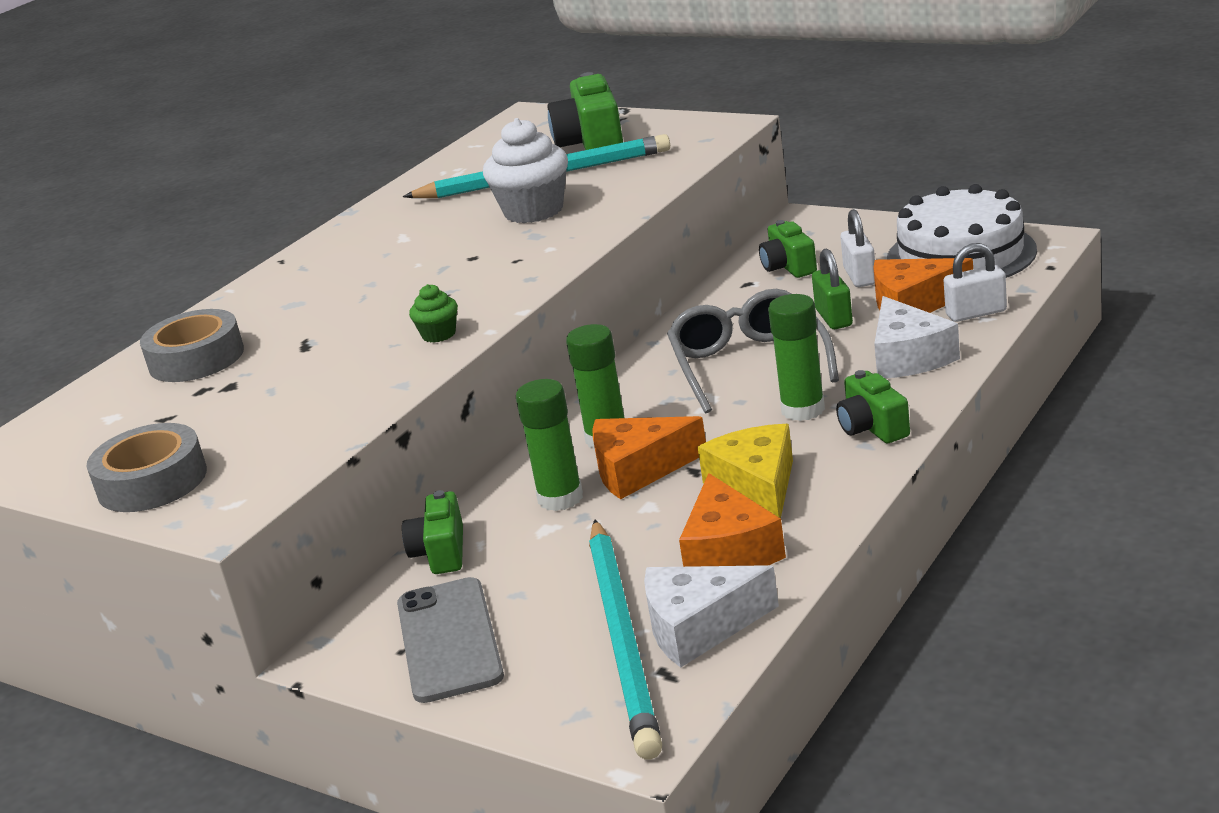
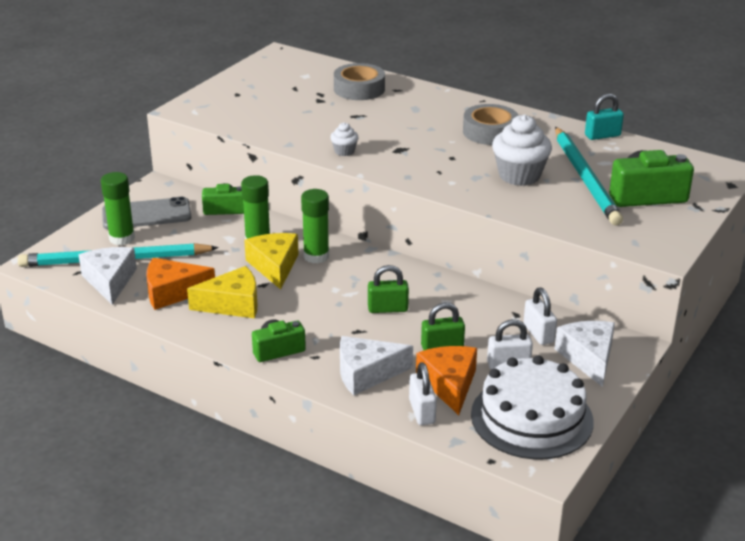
camera: 85 degrees right, 5 degrees up
(152, 482) = (230, 91): grey tape -> grey tape (490, 132)
(421, 178) = (602, 135): none -> turquoise padlock
(439, 334) = (344, 151): green cupcake -> white cupcake
(639, 469) = (274, 266): orange cheese -> yellow cheese
(749, 364) = (387, 309): grey glasses -> green padlock
(788, 267) = (538, 333): green camera -> white padlock
(803, 409) = (314, 325): green glue stick -> green glue stick (122, 238)
(832, 237) = (588, 358): none -> white cheese

